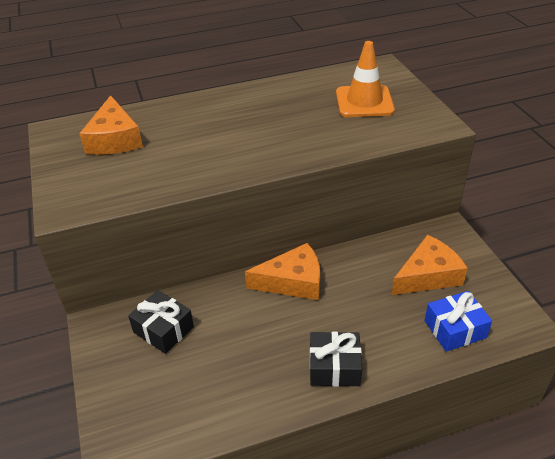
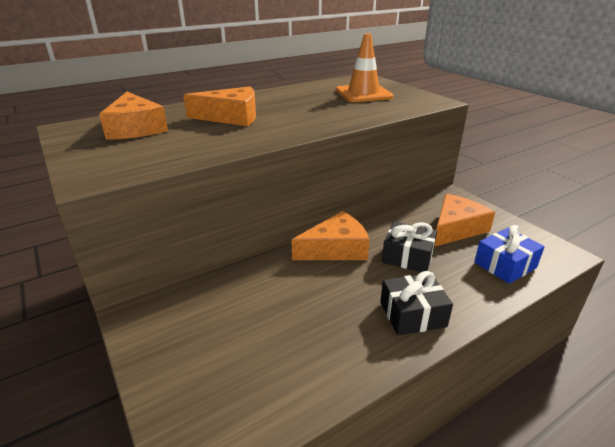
camera: 15 degrees left, 10 degrees down
(163, 329) = (215, 309): black gift -> black gift (407, 257)
(208, 131) = (231, 117): none -> orange cheese

